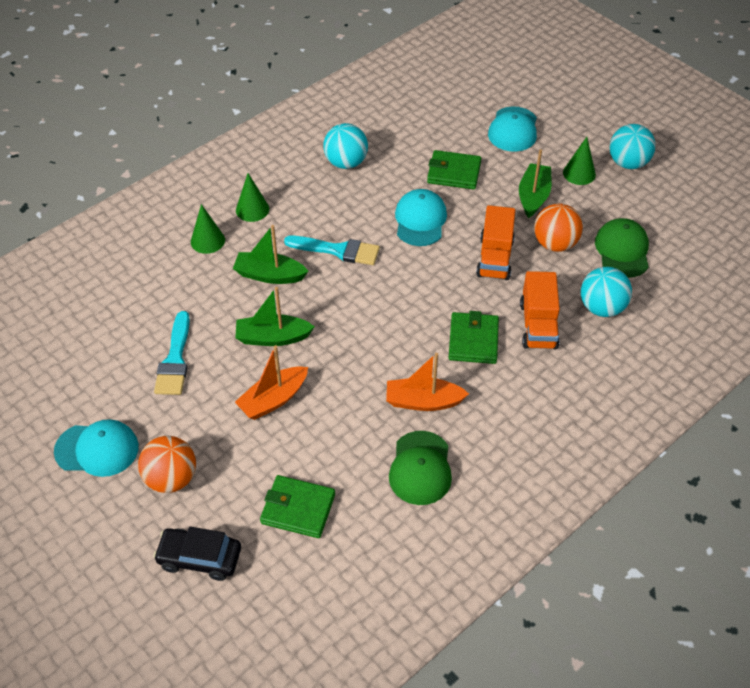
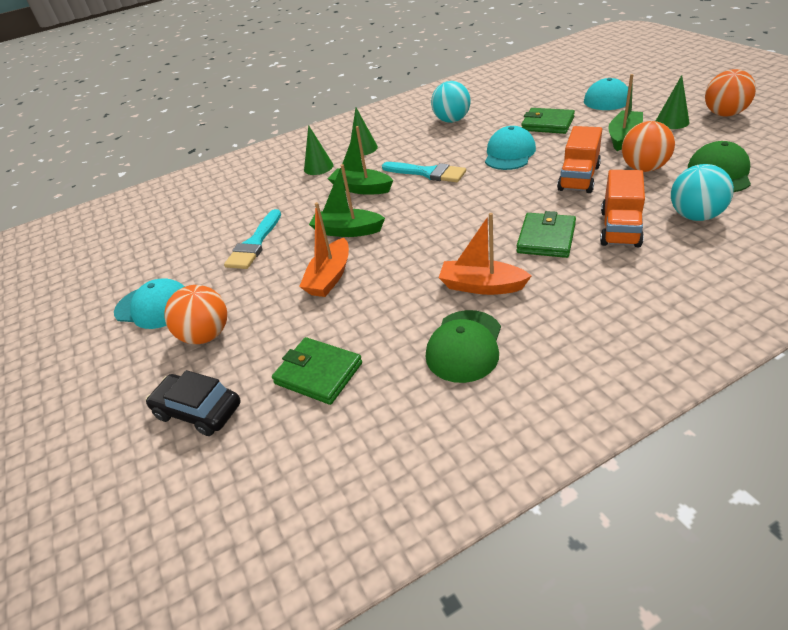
camera: 20 degrees right, 10 degrees down
(273, 399) = (330, 277): orange boat -> orange boat turned 45 degrees counterclockwise
(628, 163) = (724, 114): turquoise ball -> orange ball

